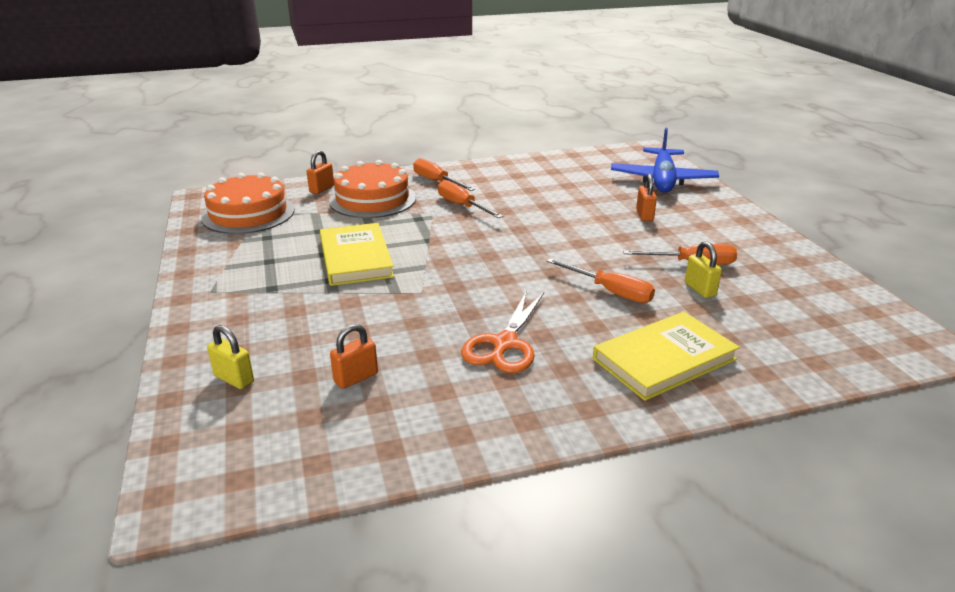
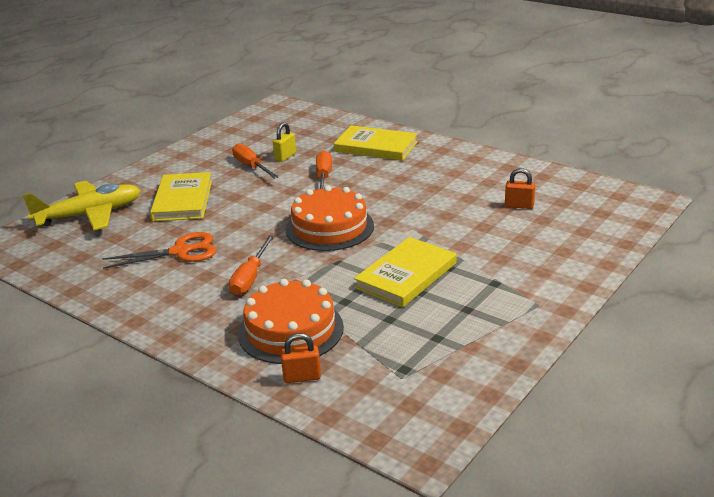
camera: 125 degrees left, 0 degrees up
(234, 379) = (581, 236): yellow padlock -> none
(248, 213) = (413, 383): orange cake -> orange cake (329, 227)
(436, 181) = (204, 318): orange screwdriver -> none
(505, 344) = (425, 183): orange scissors -> orange scissors (180, 252)
(644, 215) = (183, 200): orange padlock -> yellow book
(662, 180) = (90, 215): blue plane -> yellow plane

